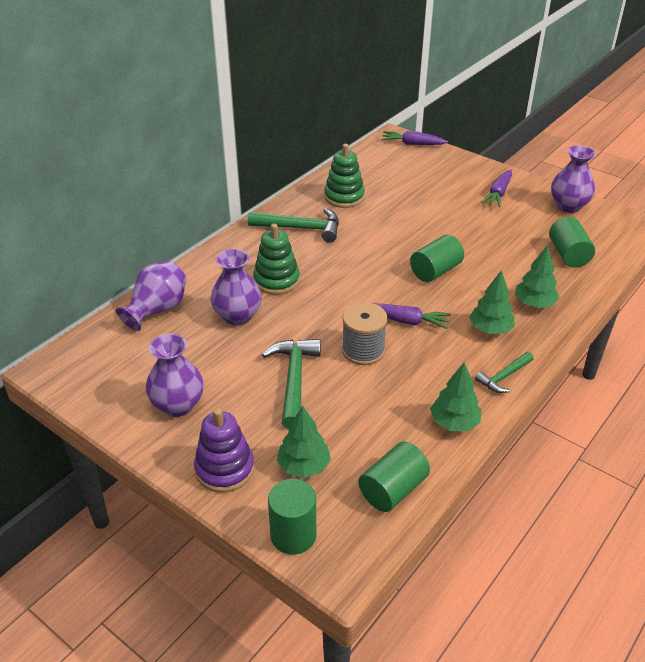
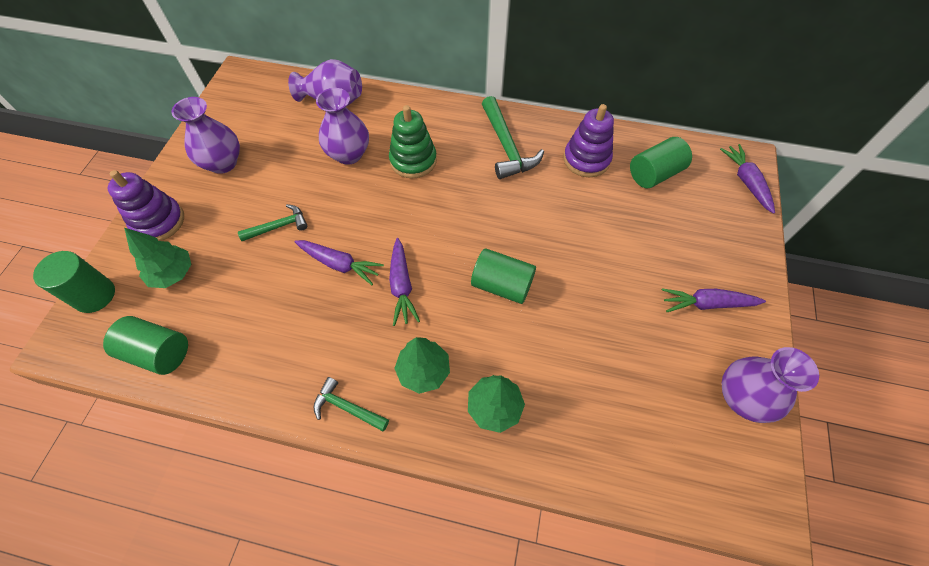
camera: 65 degrees right, 20 degrees up
(294, 380) = (278, 226): green hammer -> green hammer, size x0.59
(344, 197) = (586, 159): green stacking toy -> purple stacking toy
(363, 350) = (339, 264): grey spool -> purple carrot
(454, 423) = (260, 378): green tree -> none
(568, 255) = (623, 424): green cylinder -> green cylinder (654, 174)

